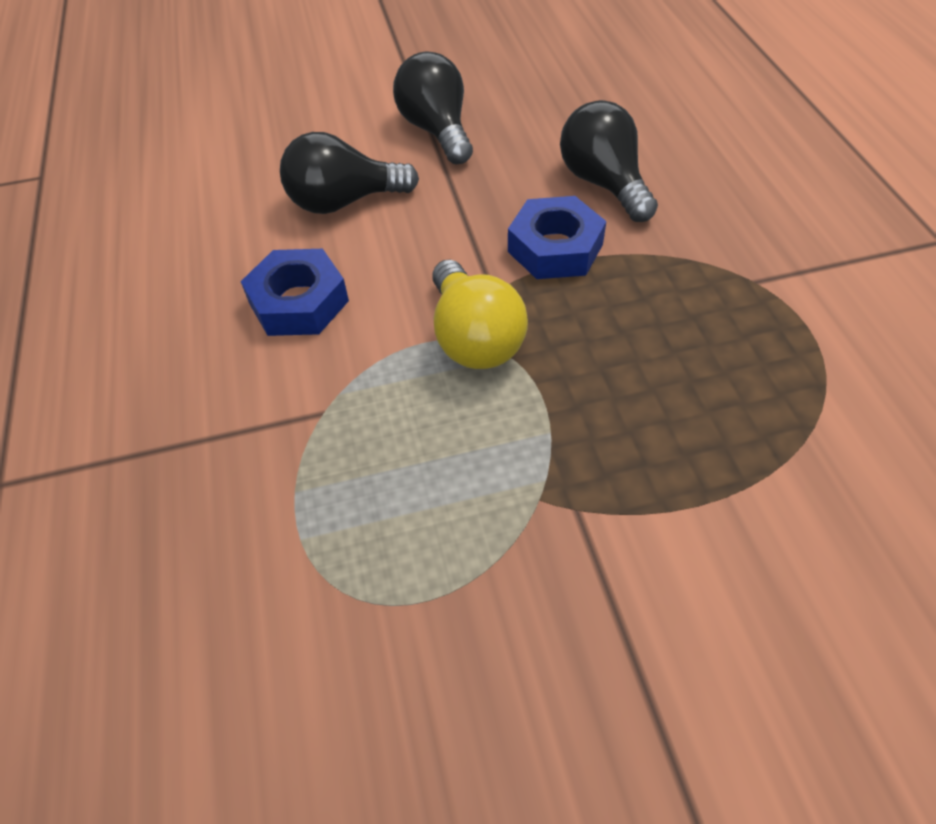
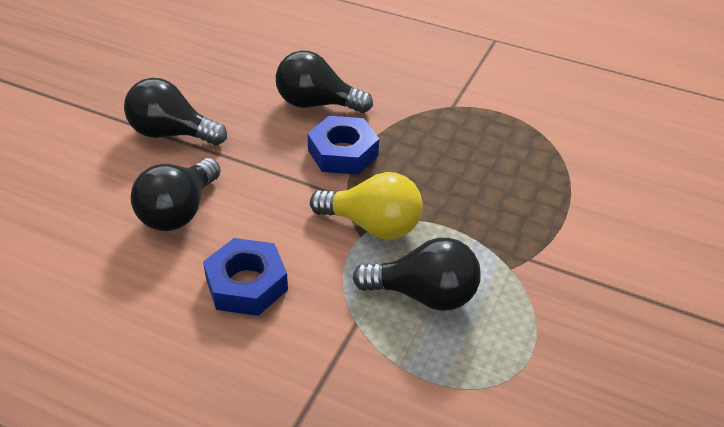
camera: 55 degrees left, 10 degrees down
(416, 443) = (424, 295): none -> black light bulb

